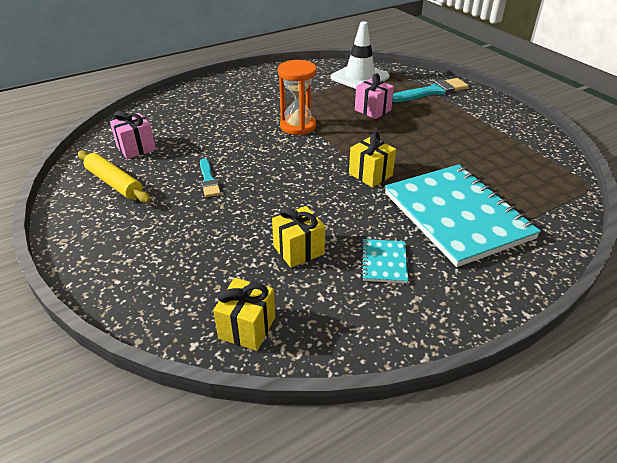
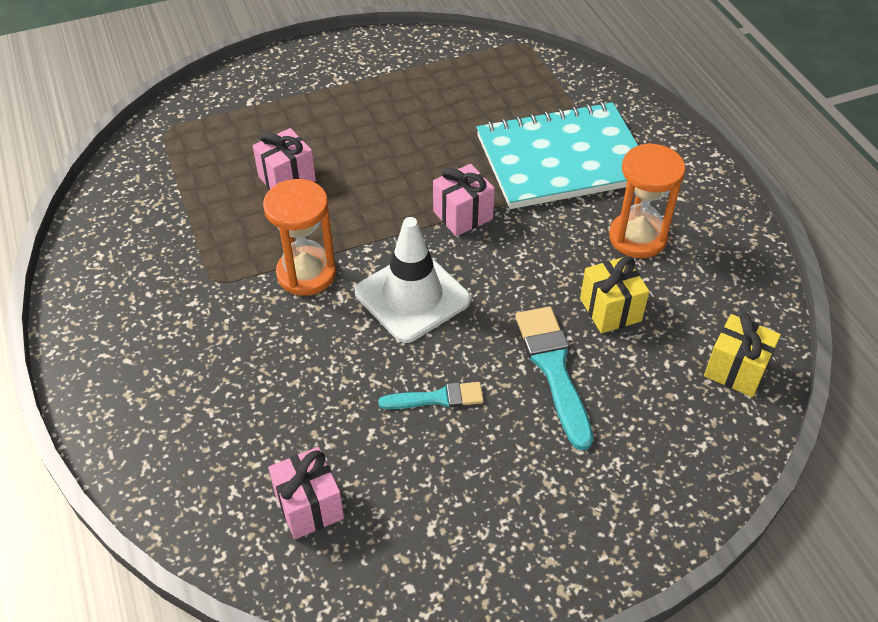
camera: 80 degrees left, 10 degrees up
(114, 183) = (417, 532): yellow rolling pin -> none
(359, 77) = (166, 172): white traffic cone -> white traffic cone (412, 296)
(370, 174) = (462, 215): yellow gift -> pink gift
(384, 262) = (637, 237): turquoise notebook -> orange hourglass
(432, 91) = (254, 104): turquoise brush -> turquoise brush (553, 369)

